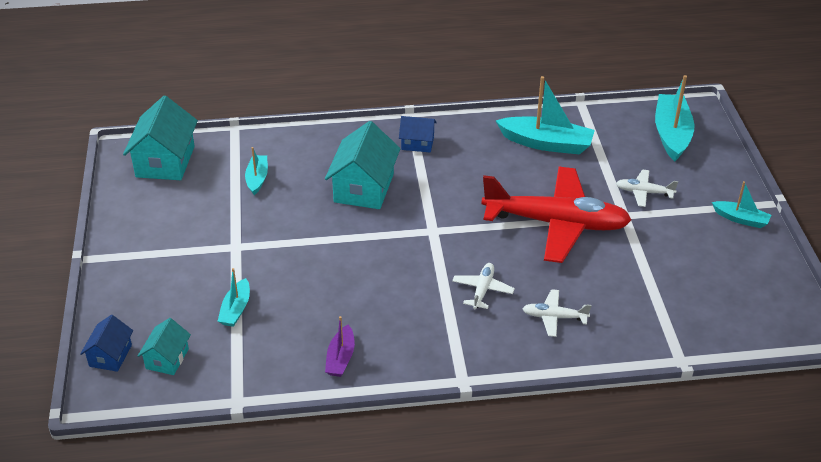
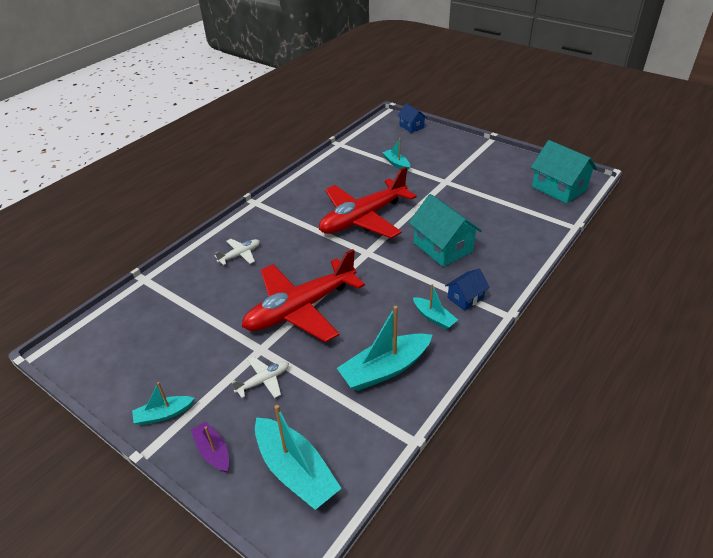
camera: 135 degrees right, 0 degrees up
(167, 359) = (390, 137): turquoise house -> none
(257, 179) = (502, 212): turquoise boat -> turquoise boat (434, 317)
(341, 358) = (322, 177): purple boat -> purple boat (213, 451)
(382, 267) = (363, 218): none -> red plane
(482, 290) = (296, 242): white plane -> none

